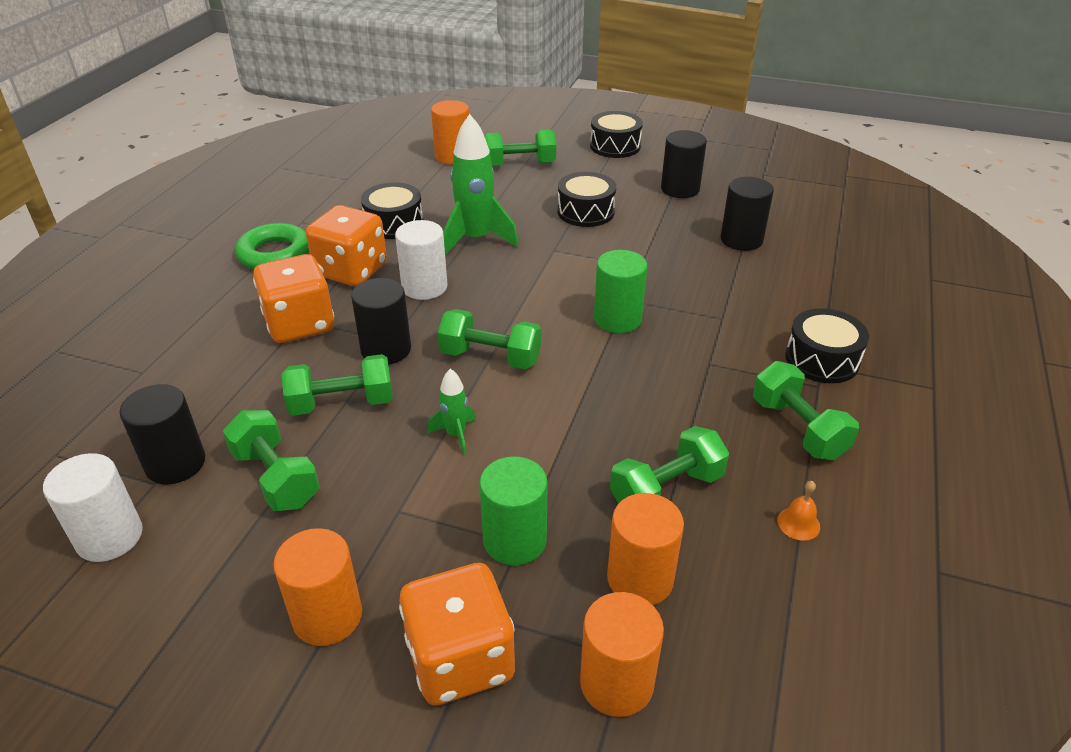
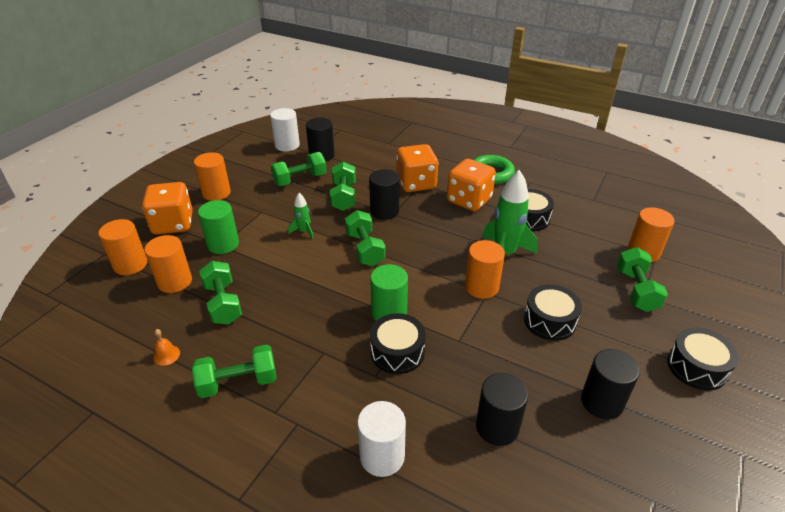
camera: 100 degrees right, 0 degrees up
(424, 287) = (446, 228): white cylinder -> white cylinder (382, 456)
(490, 357) = (365, 249): green dumbbell -> green dumbbell turned 45 degrees counterclockwise
(545, 254) = (481, 287): none -> orange cylinder
(822, 359) = (303, 426): black drum -> black drum (397, 352)

